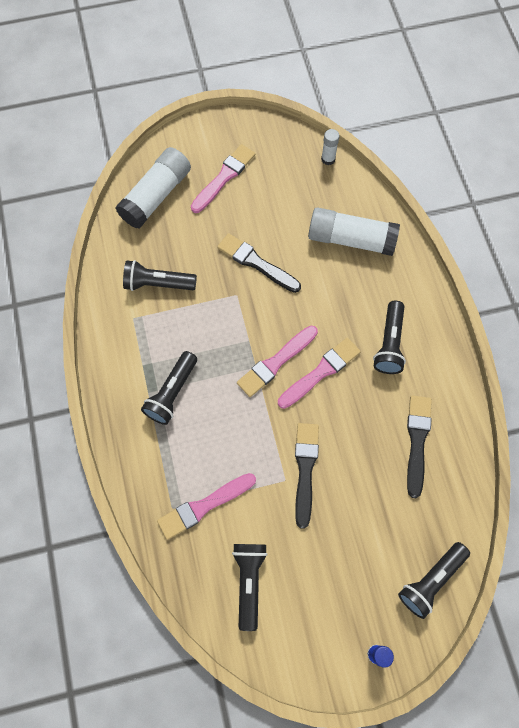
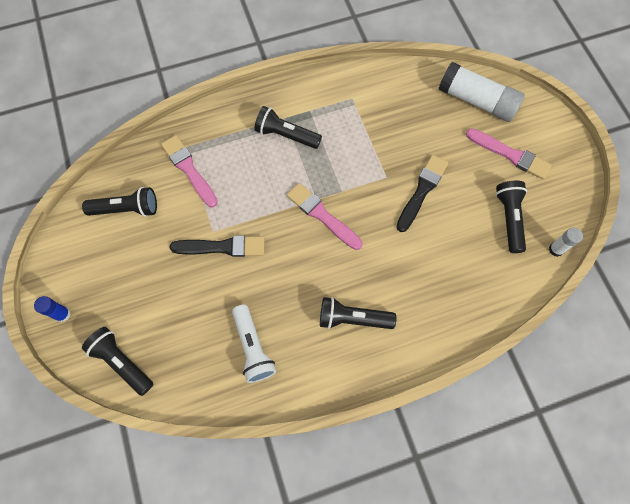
camera: 85 degrees right, 0 degrees up
(157, 284) = (387, 112): black flashlight -> black flashlight (509, 218)
(320, 372) = (316, 255): pink brush -> none
(351, 239) = (464, 276): white glue stick -> none
(417, 441) = (253, 348): black brush -> white flashlight

